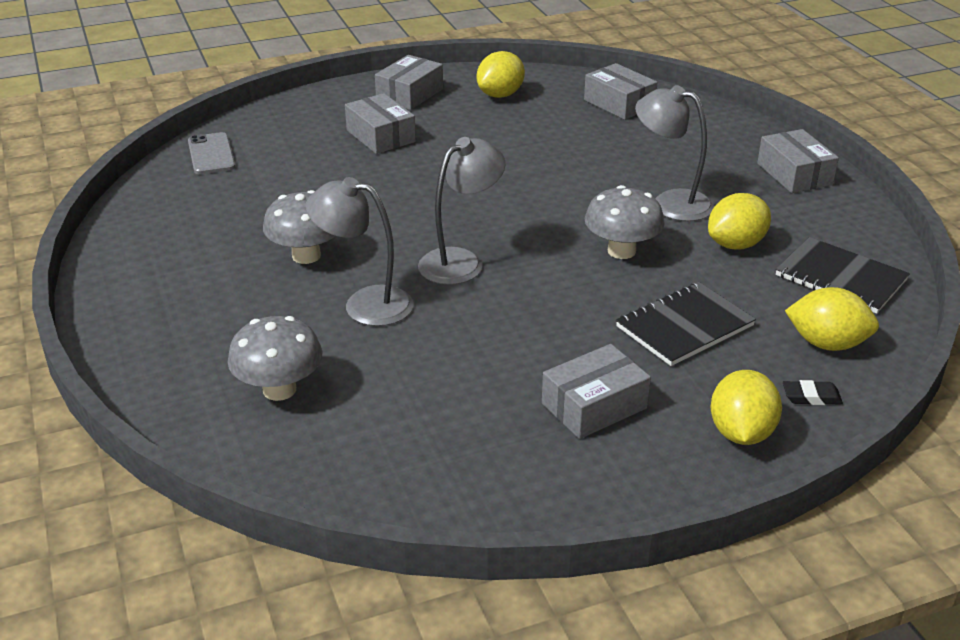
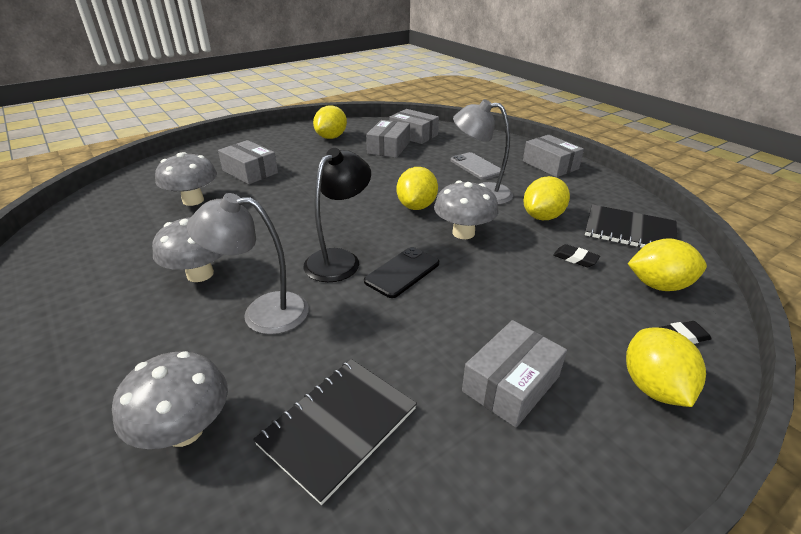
camera: 15 degrees left, 0 degrees up
(211, 154) = (109, 199): grey phone -> grey phone (476, 166)
(307, 167) = (193, 200): none -> grey mushroom
(409, 94) = (266, 143): grey box -> grey box (388, 148)
(461, 261) = (339, 259): grey lamp -> black lamp
(528, 286) = (402, 272): none -> black phone
(578, 210) = (416, 206): none -> yellow lemon
(685, 326) = (544, 288): black notebook -> black notebook (338, 427)
(744, 300) = (575, 258): none -> black eraser

